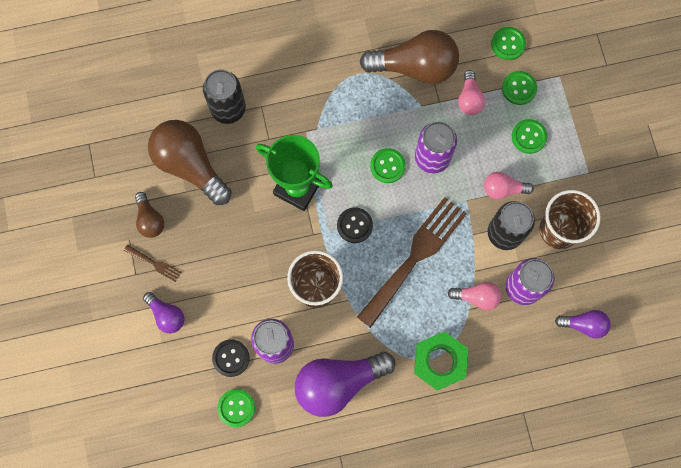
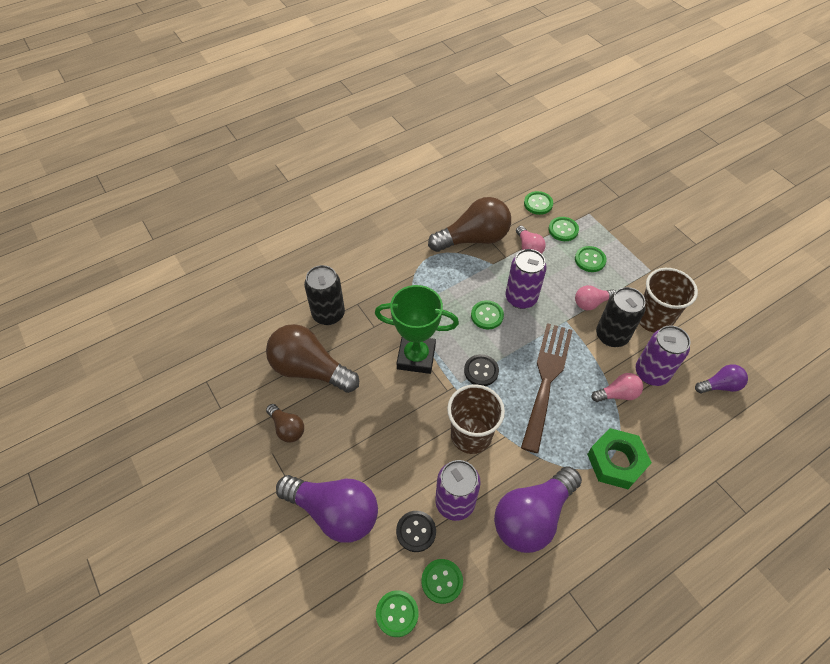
camera: 20 degrees left, 20 degrees down
(155, 263) = (305, 467): brown fork -> none
(167, 315) = (335, 512): purple light bulb -> purple light bulb, size x1.97
(189, 419) = (397, 613): none -> green button

